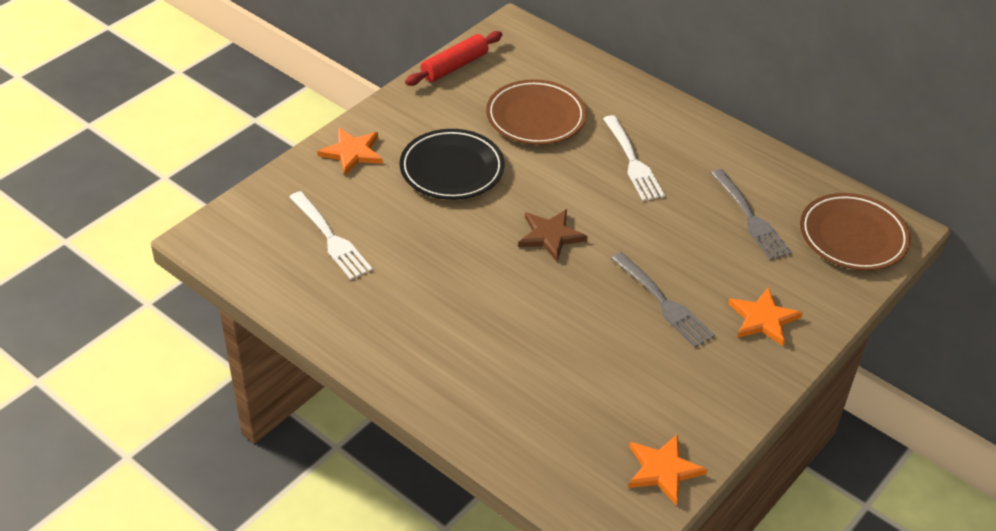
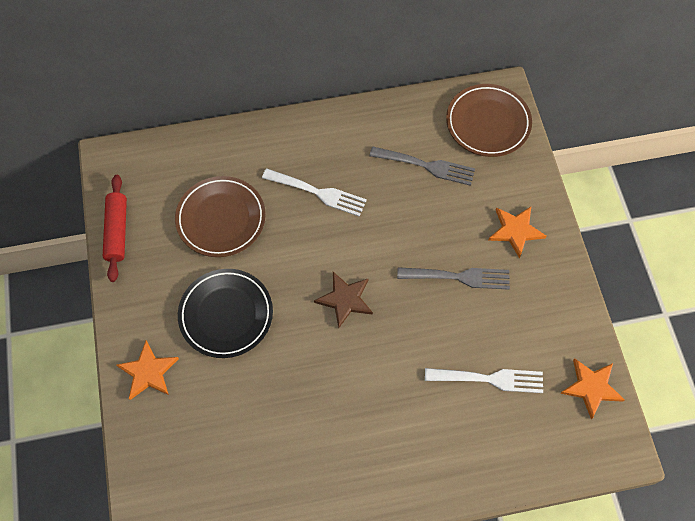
camera: 50 degrees left, 20 degrees up
(331, 238) = (227, 451): white fork -> white fork (489, 379)

